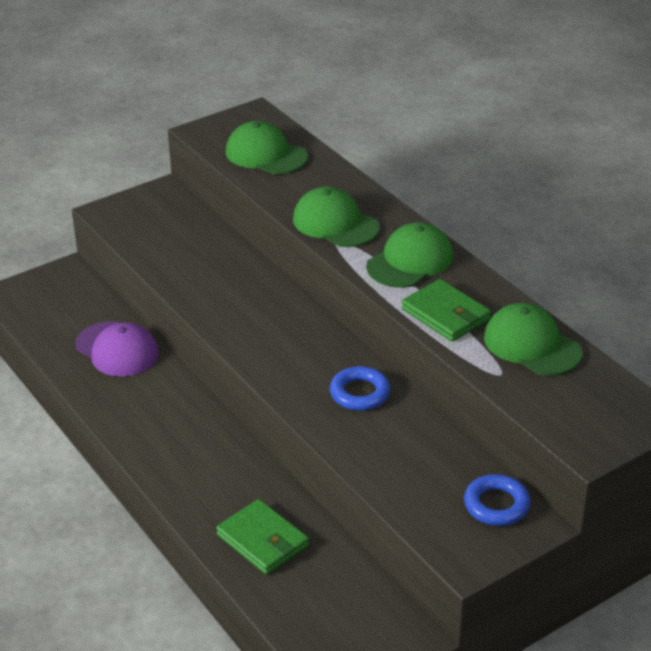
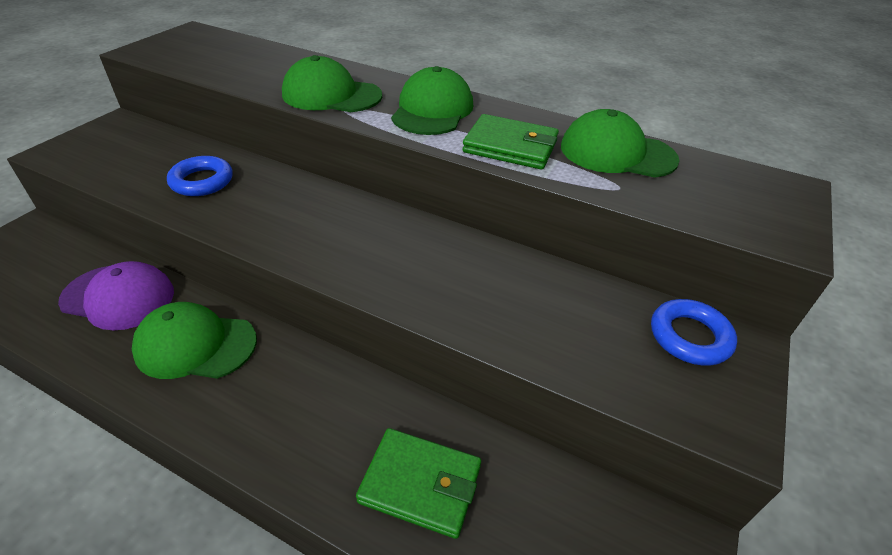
camera: 30 degrees left, 5 degrees up
(266, 154) = (220, 56): green cap -> green cap (195, 345)
(360, 393) = (448, 259): blue ring -> blue ring (202, 181)

